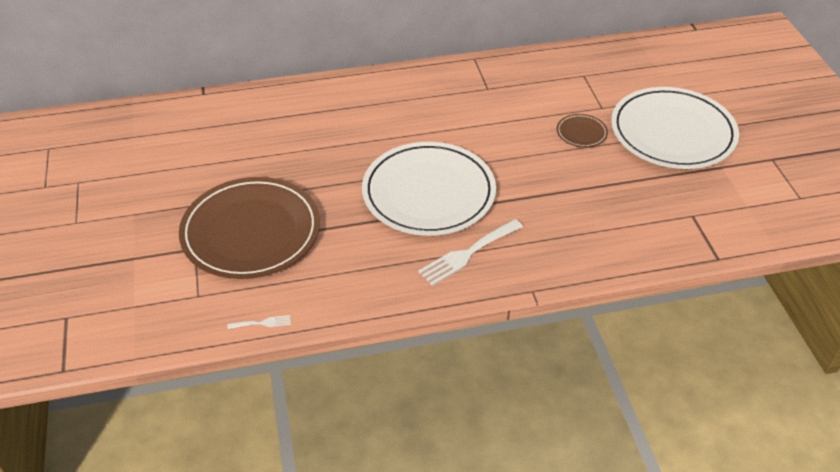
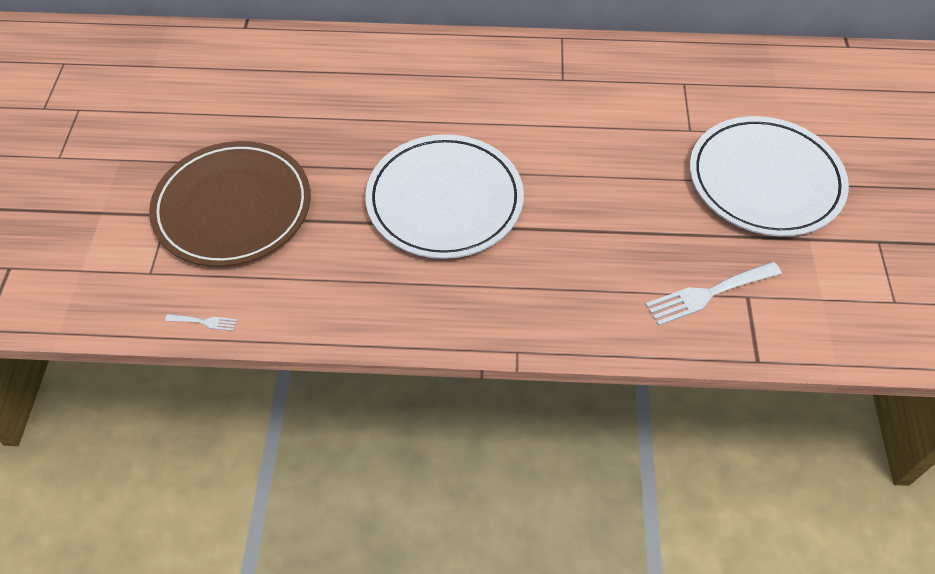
camera: 15 degrees right, 10 degrees up
(467, 254) = (460, 287): white fork -> white fork (708, 294)
(581, 133) = (652, 159): brown plate -> none

